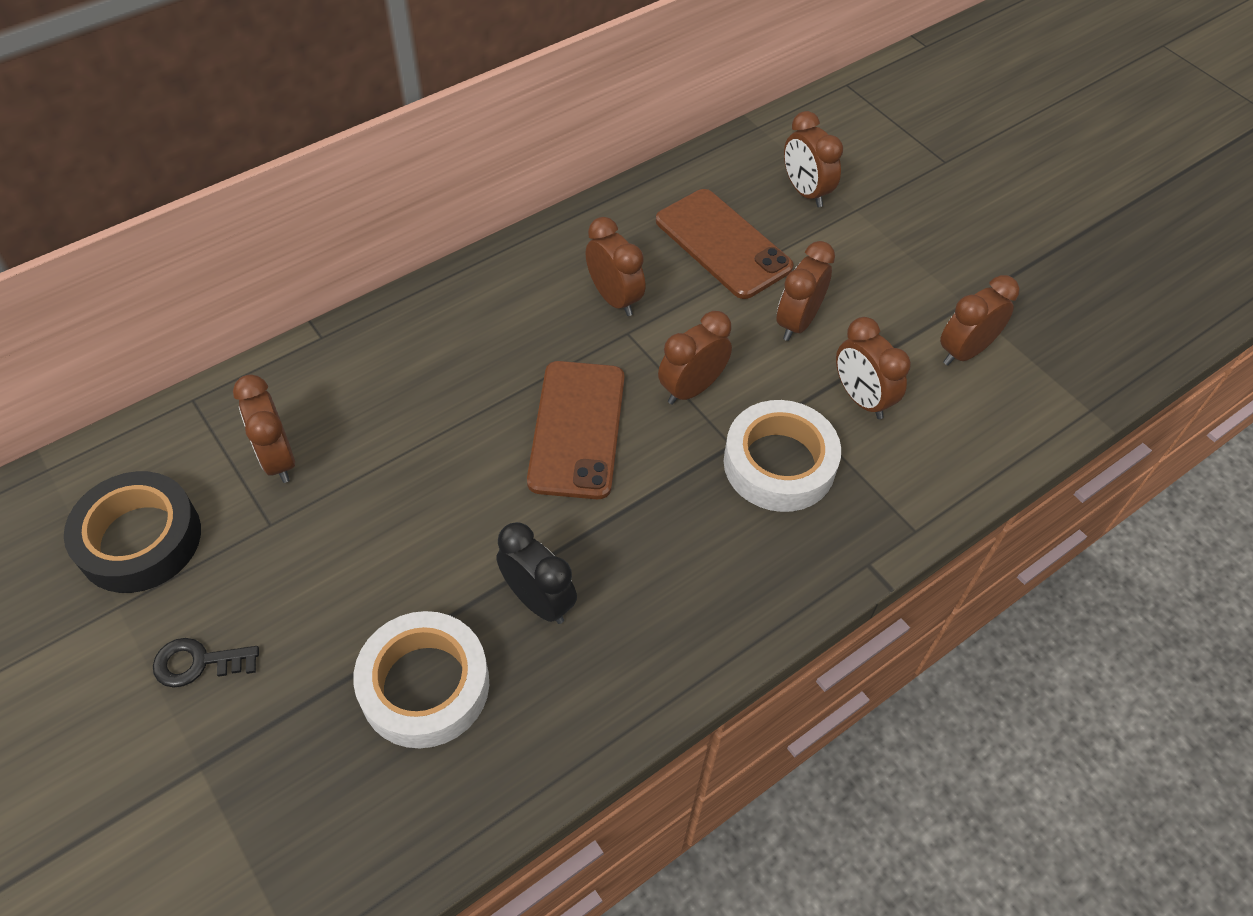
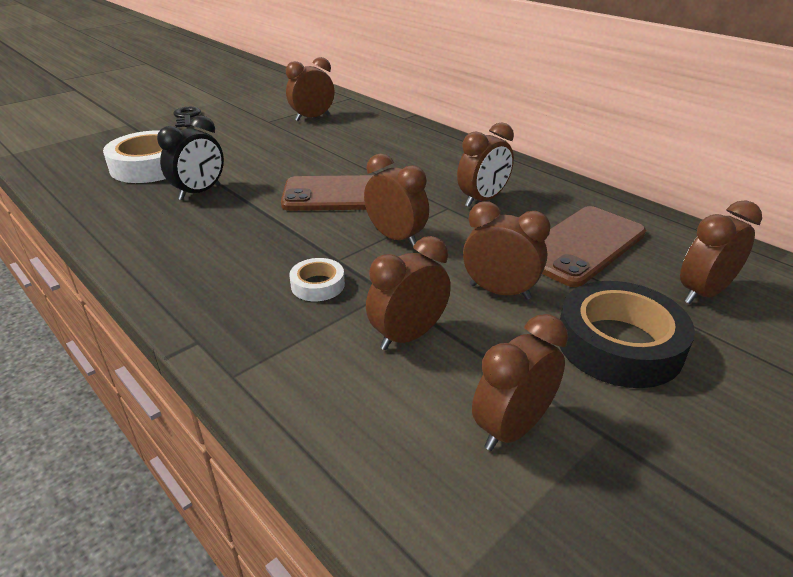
camera: 85 degrees right, 20 degrees down
(139, 539) = (261, 99): black tape -> black tape (618, 344)
(779, 463) = (318, 285): white tape -> white tape, size x0.50
(964, 351) = (512, 428): brown clock -> brown clock turned 90 degrees counterclockwise

